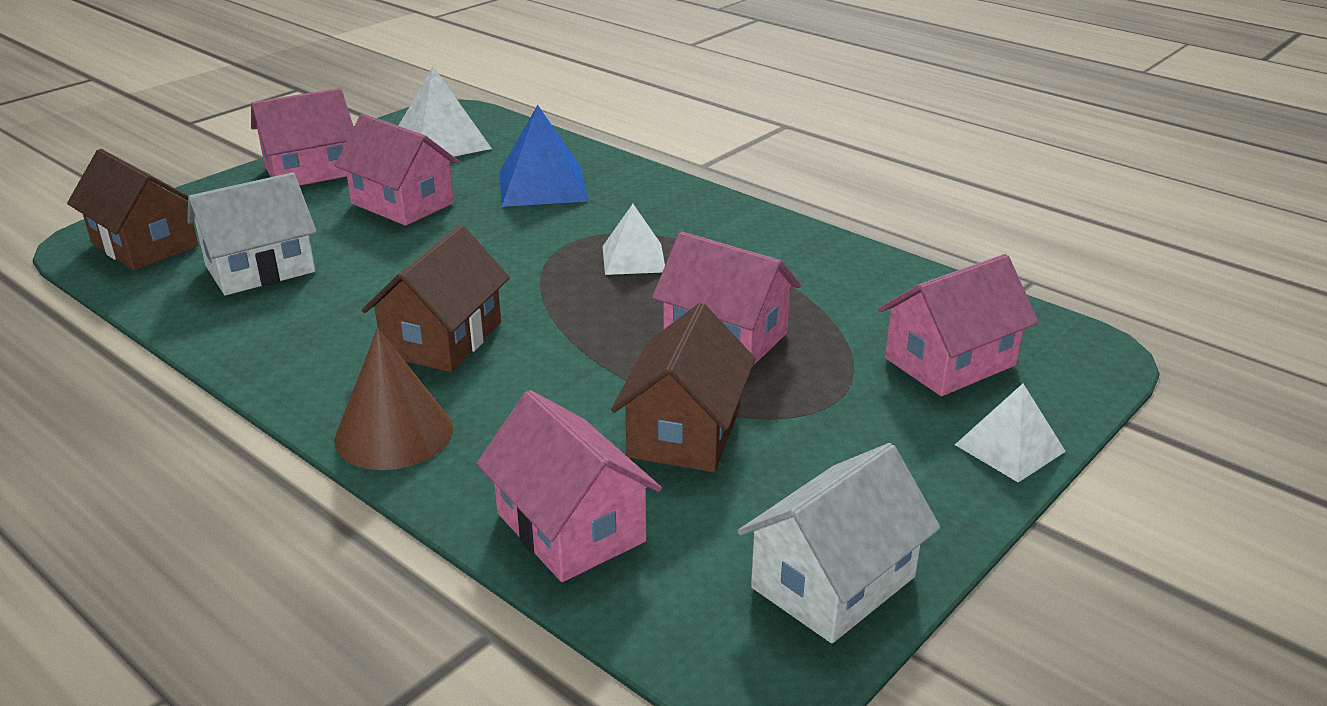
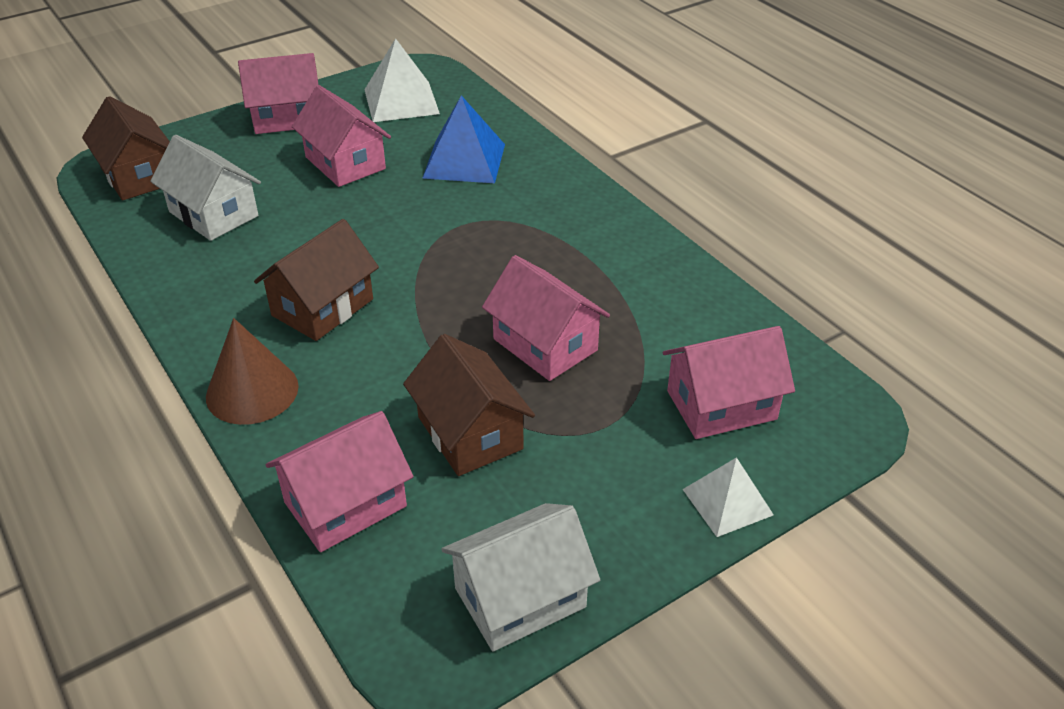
camera: 15 degrees right, 10 degrees up
(260, 269) = (213, 214): white house -> white house turned 60 degrees clockwise
(570, 527) = (345, 504): pink house -> pink house turned 75 degrees clockwise
(633, 259) = (505, 251): white pyramid -> none
(684, 432) = (469, 433): brown house -> brown house turned 60 degrees counterclockwise

